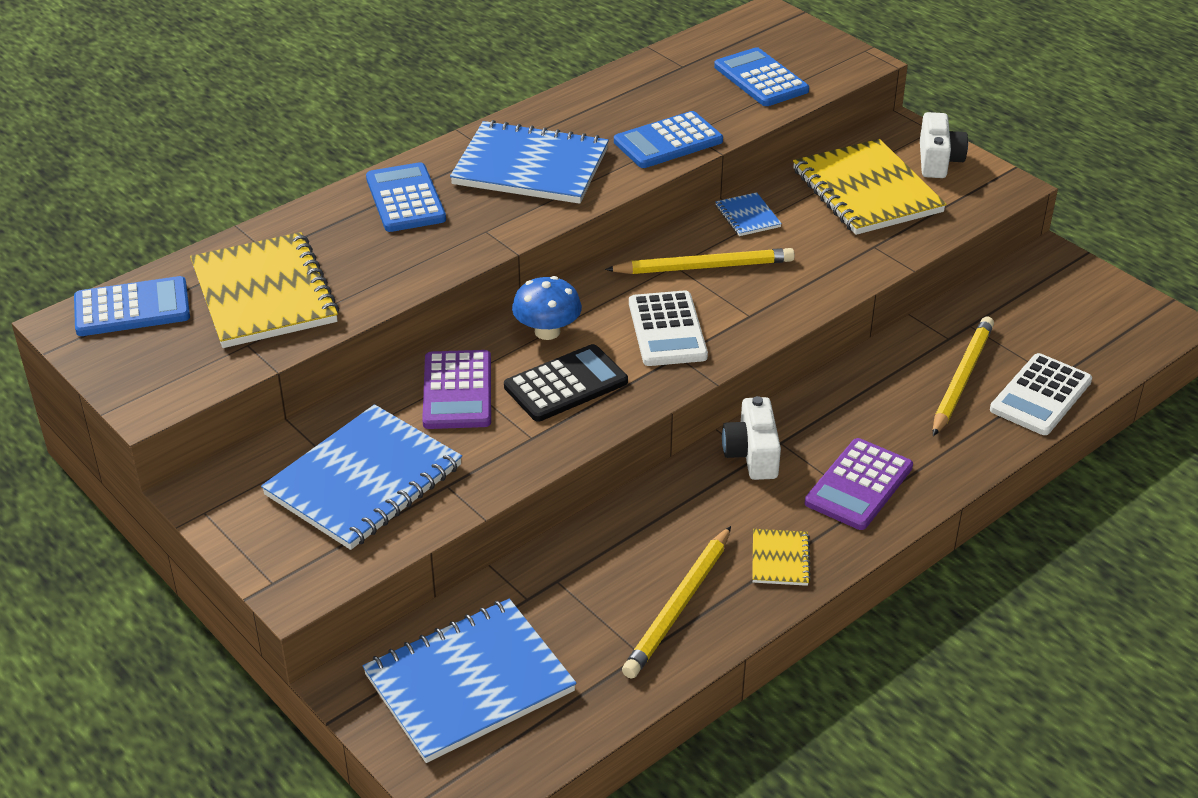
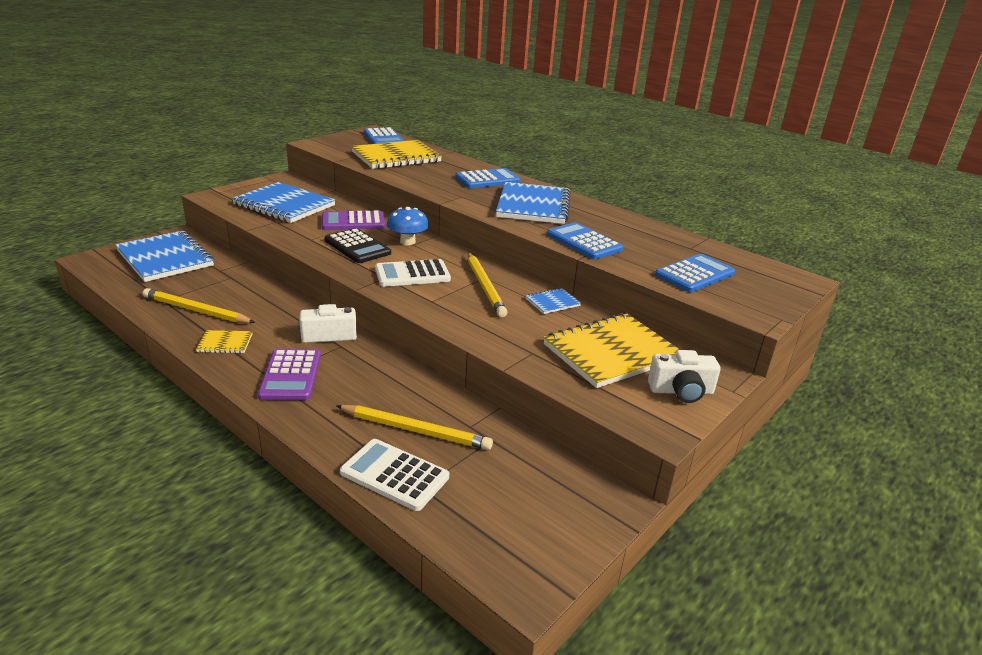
camera: 80 degrees right, 10 degrees down
(859, 485) = (291, 375): purple calculator -> purple calculator turned 120 degrees counterclockwise

